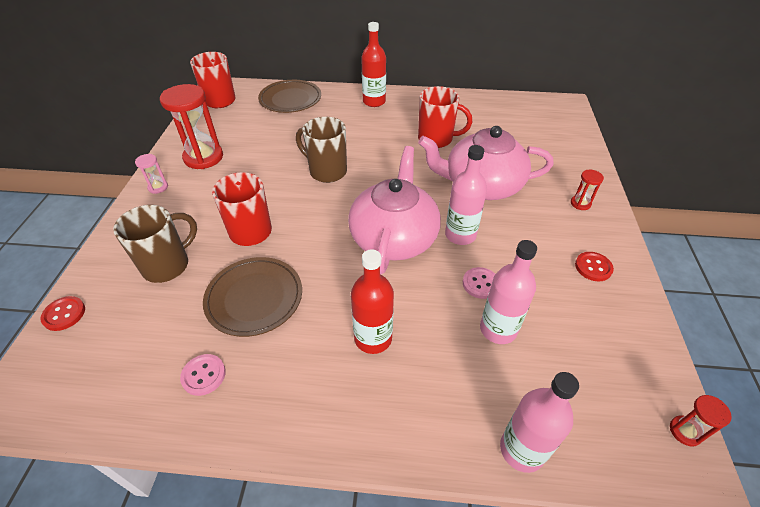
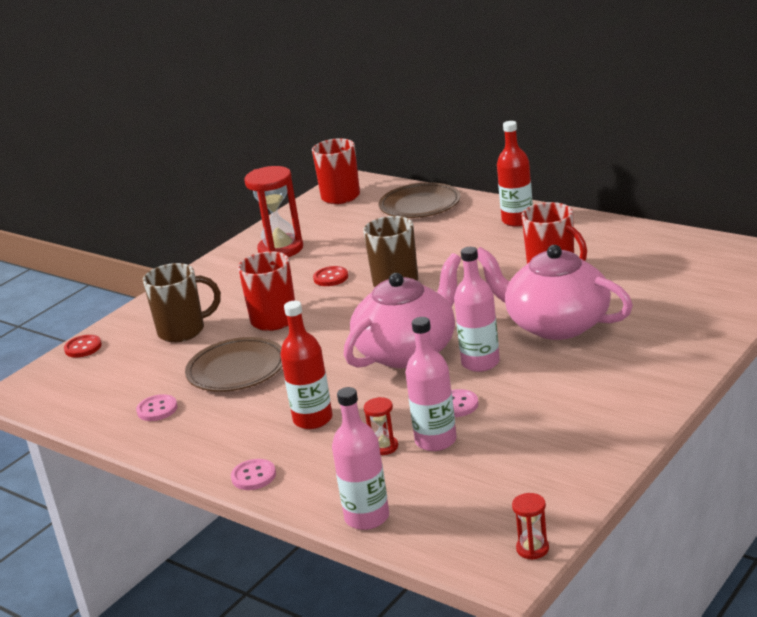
camera: 35 degrees right, 20 degrees down
(158, 187) = (219, 268): pink hourglass -> none
(372, 435) = (253, 476): none -> pink button
(580, 203) = (658, 363): red hourglass -> red hourglass (384, 447)
(593, 267) = (598, 419): red button -> red button (331, 278)

